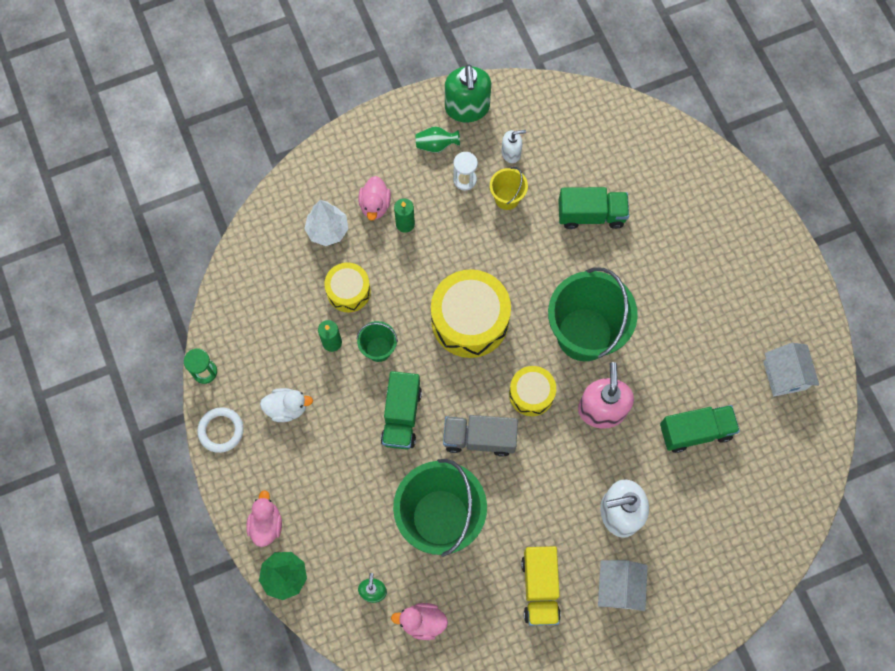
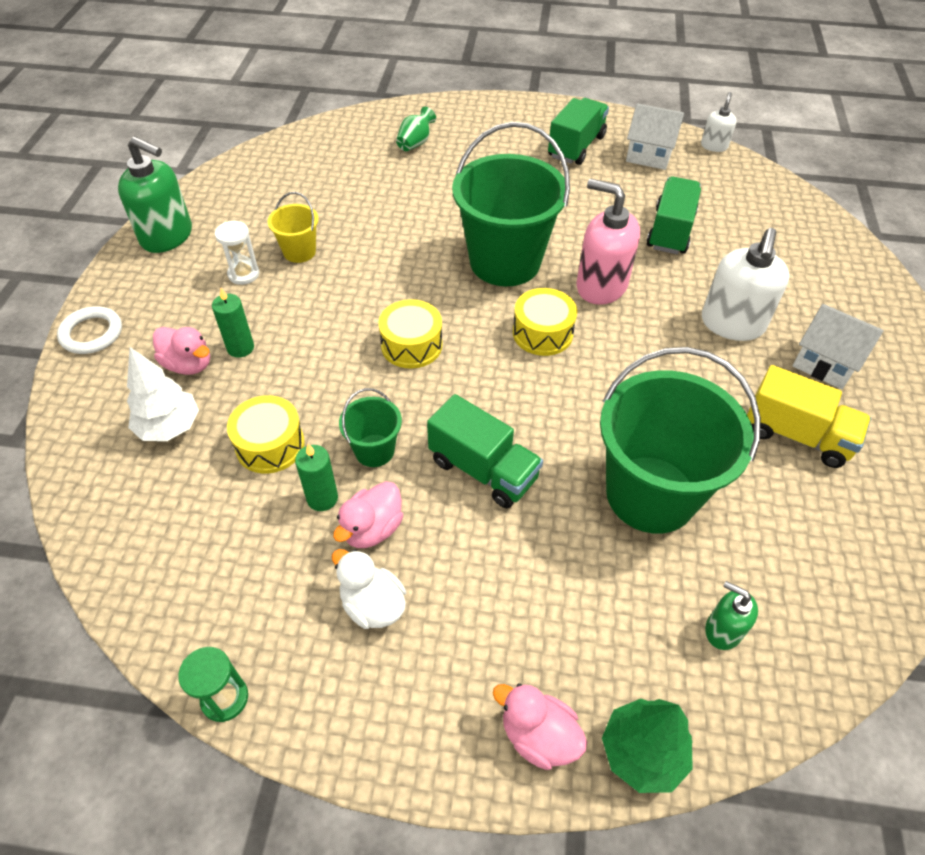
camera: 60 degrees left, 20 degrees down
(221, 430) = (338, 725): white ring -> white ring (92, 333)
(287, 408) = (372, 605): white duck -> white duck turned 75 degrees counterclockwise
(422, 622) = (795, 588): pink duck -> pink duck (372, 529)
(436, 145) = (179, 278): green vase -> green vase (415, 143)
(470, 320) = (411, 345): yellow drum -> yellow drum, size x0.57
(479, 438) = (566, 404): grey truck -> none
(511, 153) = (254, 227): white soap dispenser -> white soap dispenser (714, 146)
(591, 215) = (379, 202): green truck -> green truck (576, 147)

